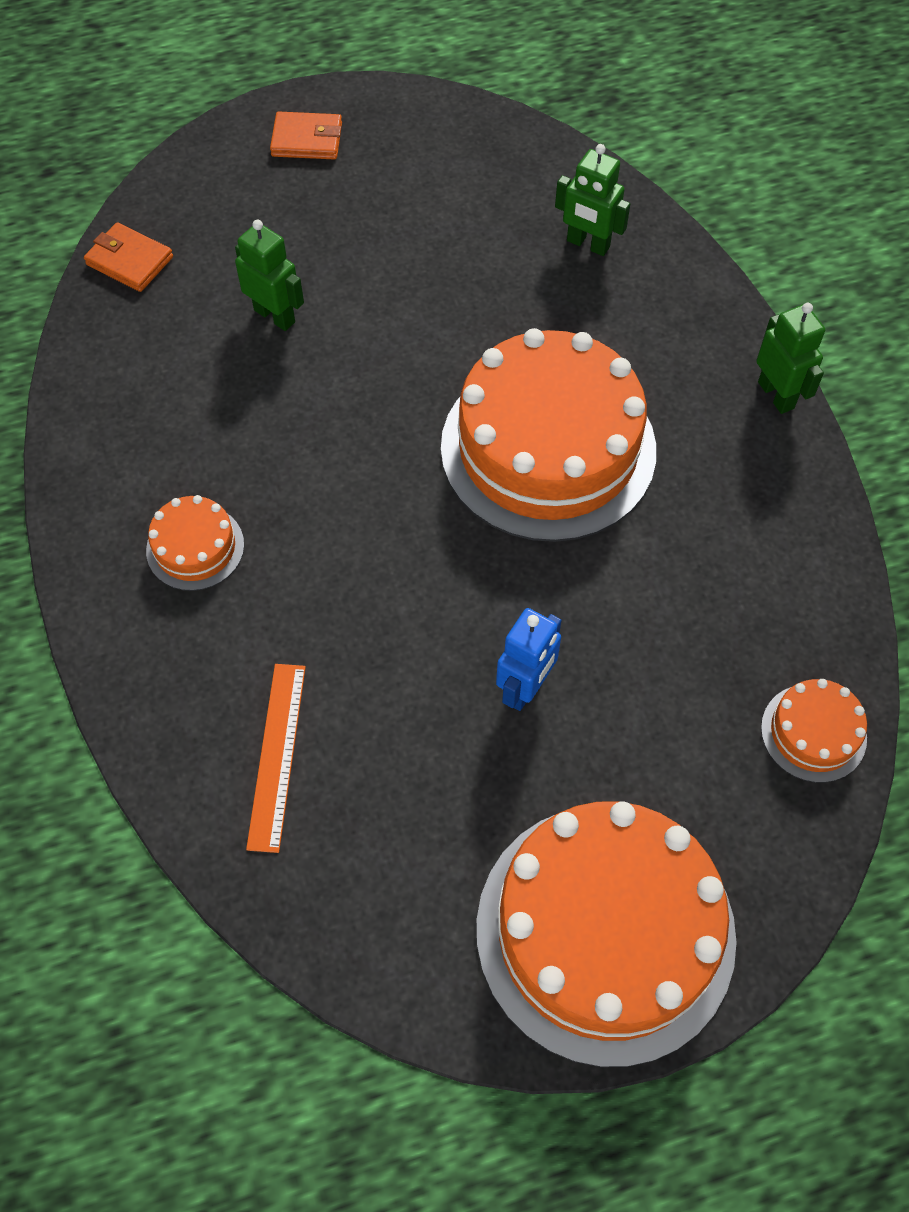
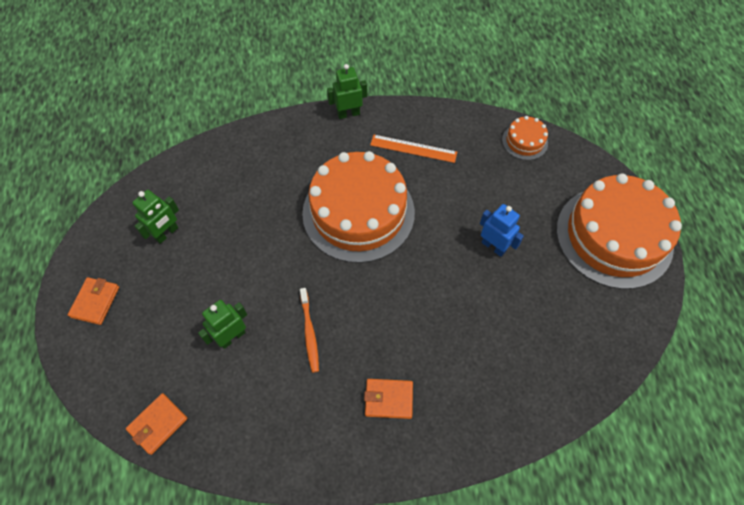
camera: 80 degrees left, 0 degrees up
(195, 547) = (388, 399): orange cake -> orange wallet
(276, 755) = (522, 367): orange ruler -> orange ruler (413, 149)
(297, 416) = (309, 332): none -> orange toothbrush
(588, 244) = (231, 170): green robot -> green robot (167, 233)

